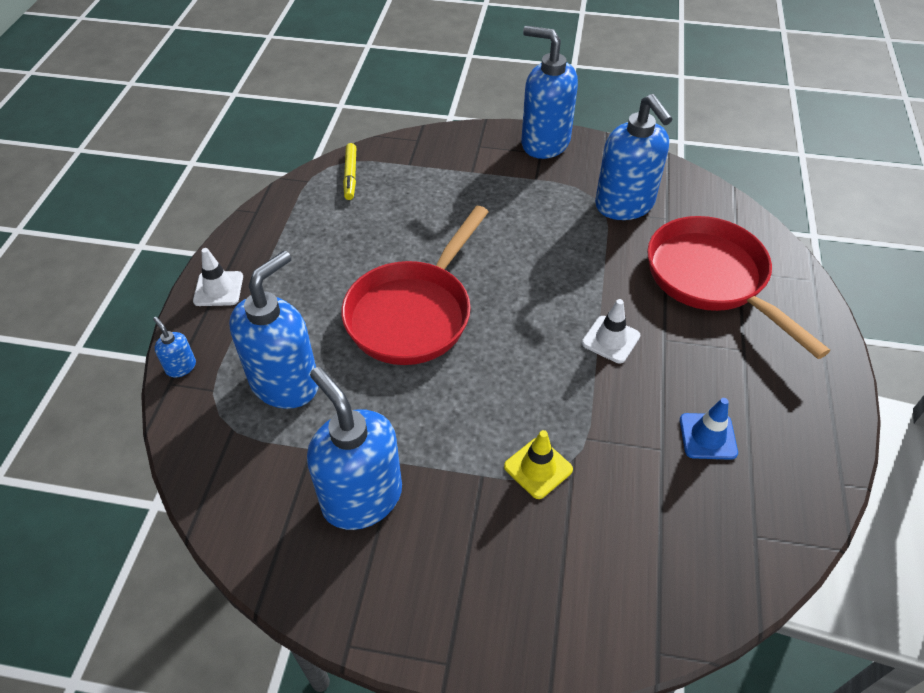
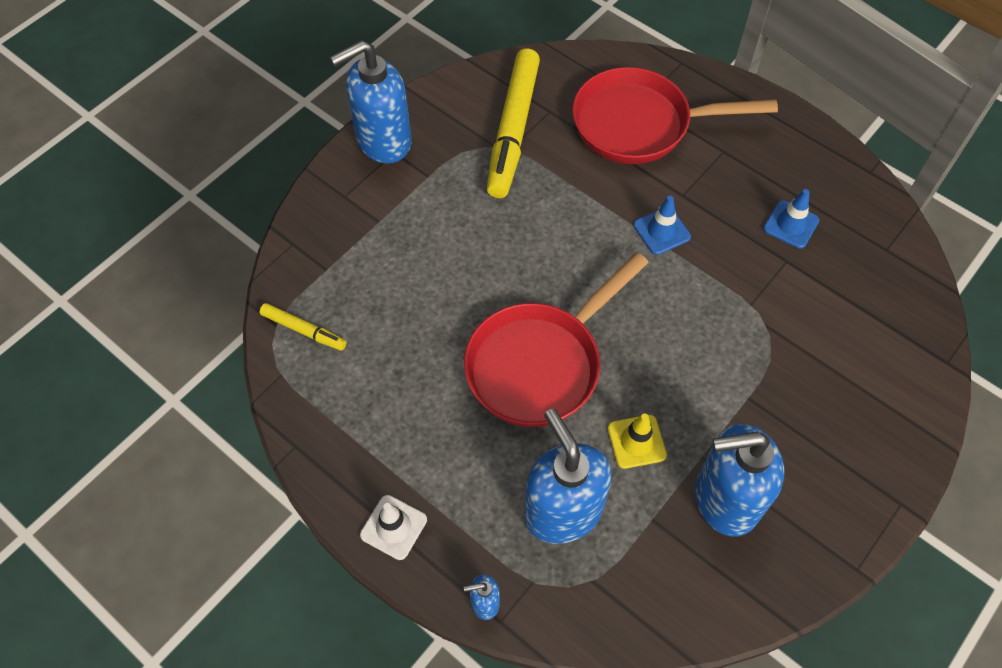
camera: 60 degrees left, 10 degrees up
(413, 313) = (540, 363): red pan -> red pan turned 75 degrees clockwise
(538, 468) = (762, 353): yellow traffic cone -> yellow traffic cone (636, 441)
(610, 339) = (661, 231): white traffic cone -> blue traffic cone
(624, 205) = (513, 130): blue soap dispenser -> yellow marker

